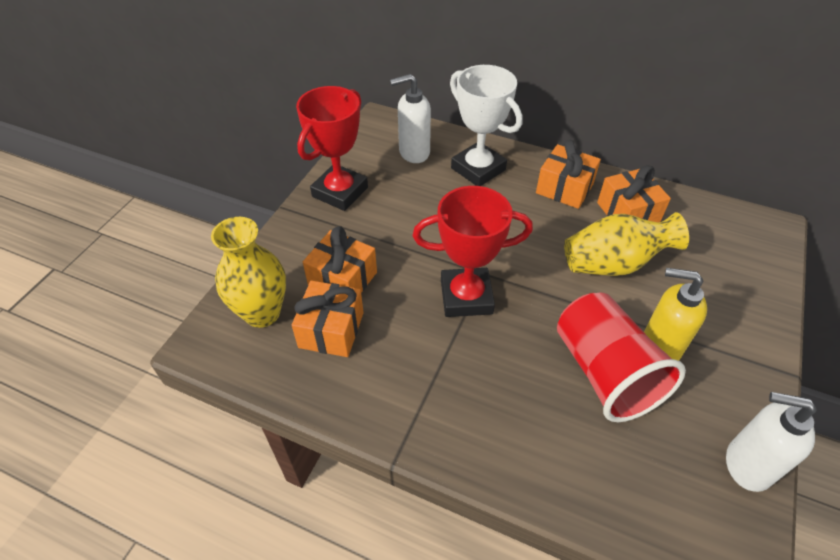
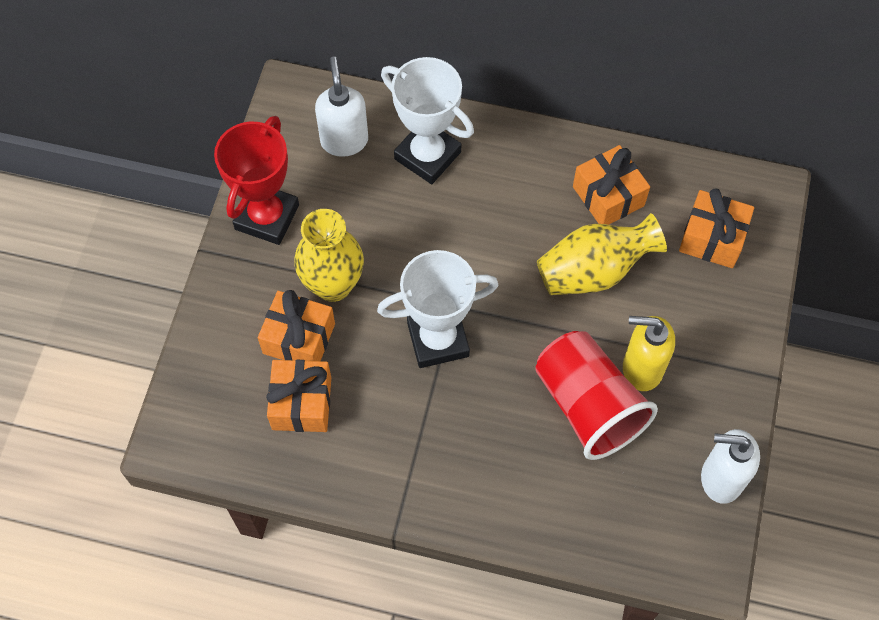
camera: 10 degrees left, 15 degrees up
(262, 313) = (222, 395): yellow vase -> yellow vase (333, 285)
(413, 152) = (344, 140): white soap dispenser -> white soap dispenser turned 105 degrees clockwise
(466, 297) = (438, 339): red trophy -> white trophy
(564, 188) = (533, 170): orange gift -> orange gift (712, 238)

